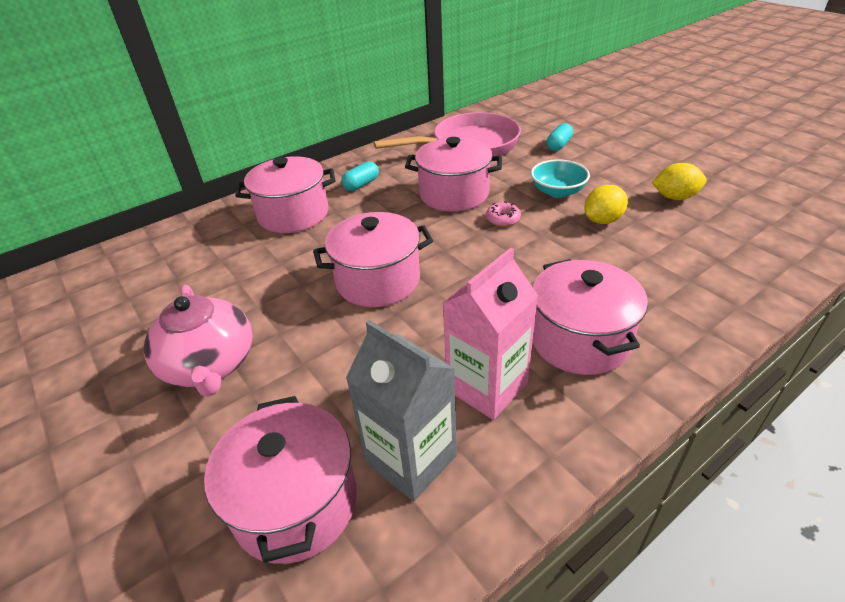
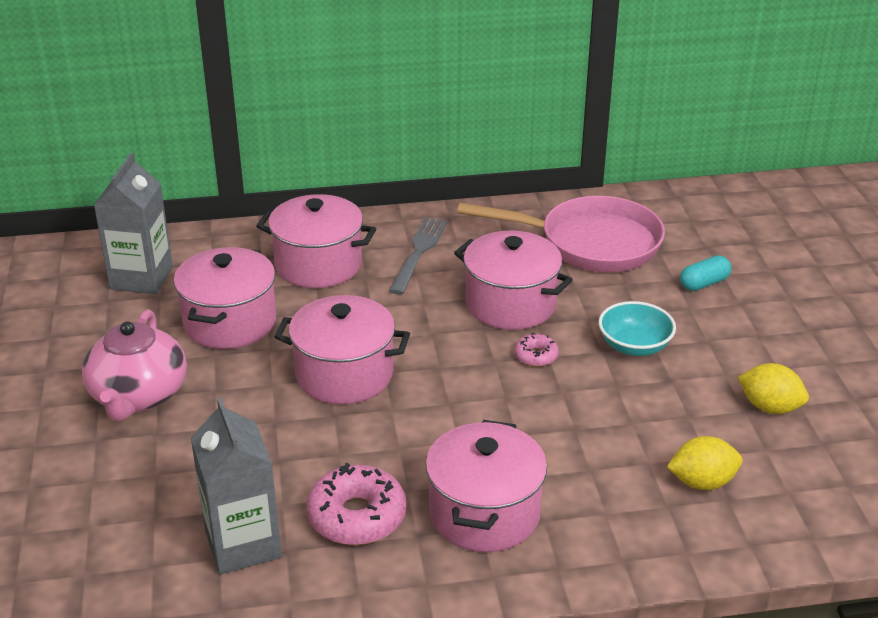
camera: 25 degrees right, 5 degrees down
(149, 271) = (141, 278): none -> grey carton
(295, 503) = (132, 535): pink pot -> pink pot (230, 322)
(361, 184) = (419, 252): turquoise capsule -> grey fork
(487, 387) = (357, 516): pink carton -> pink donut
(602, 220) = (648, 401): yellow lemon -> yellow lemon (702, 482)

